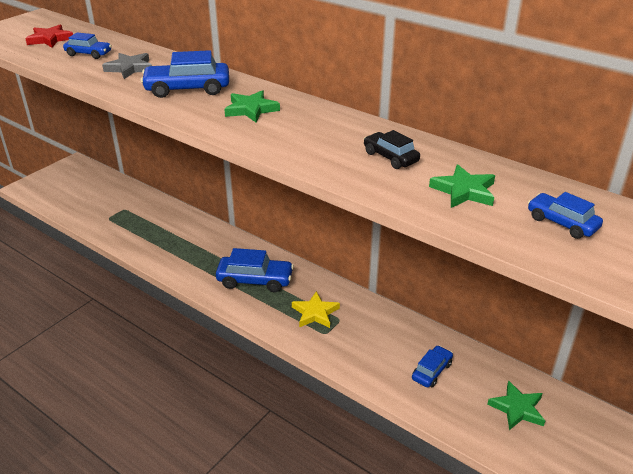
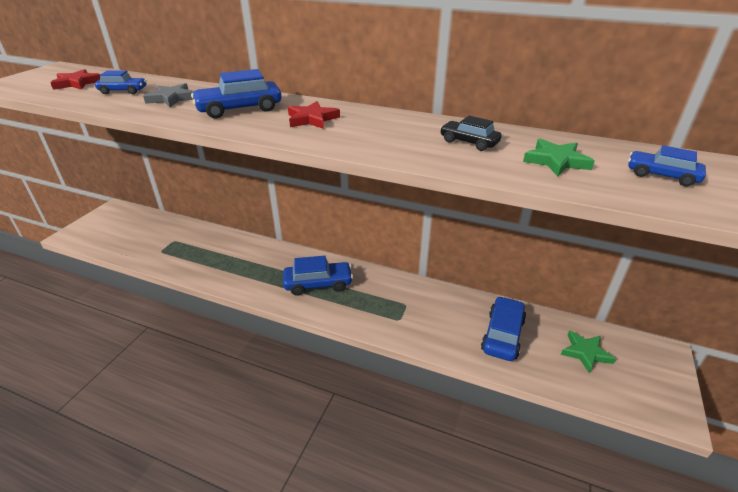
camera: 15 degrees left, 0 degrees up
(251, 109) = (312, 119): green star -> red star
(315, 313) = (382, 303): yellow star -> none
(431, 371) = (502, 335): blue car -> blue car, size x1.66

